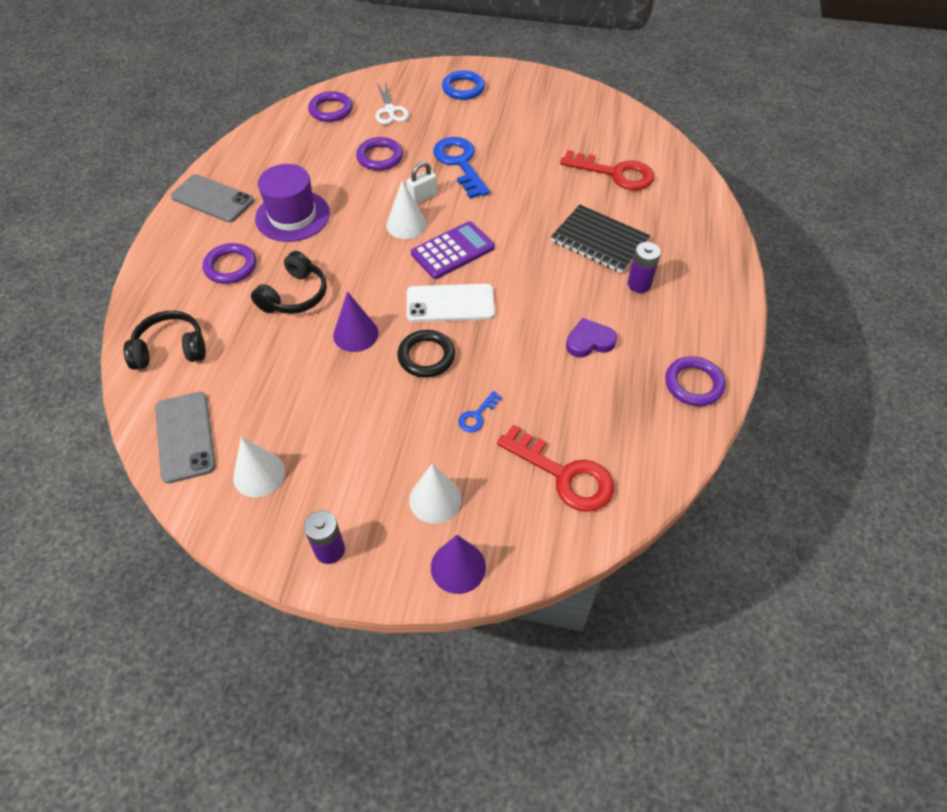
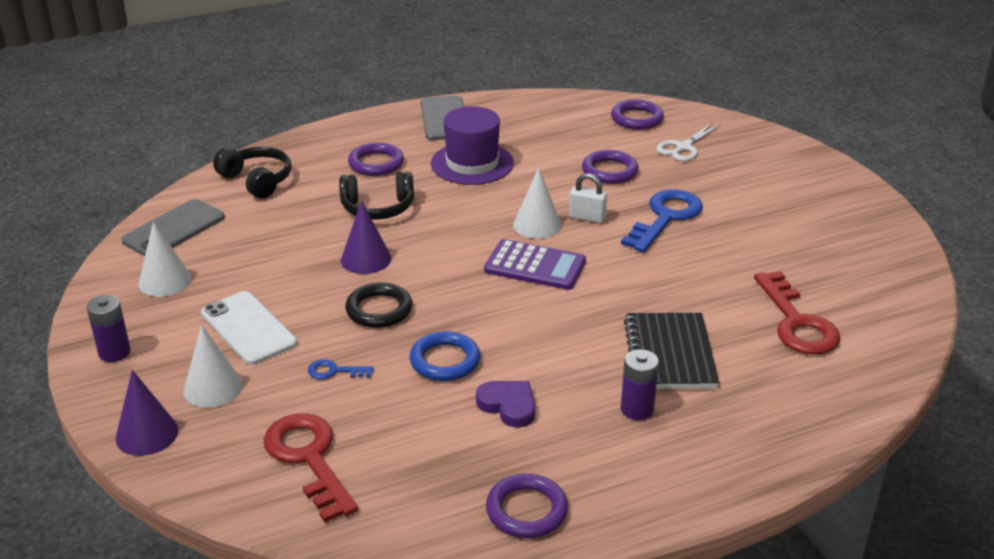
camera: 55 degrees right, 20 degrees down
(450, 303) = (462, 294): white phone -> white phone (248, 328)
(463, 88) = (783, 171): blue ring -> blue ring (445, 361)
(564, 474) = (309, 459): red key -> red key turned 150 degrees clockwise

